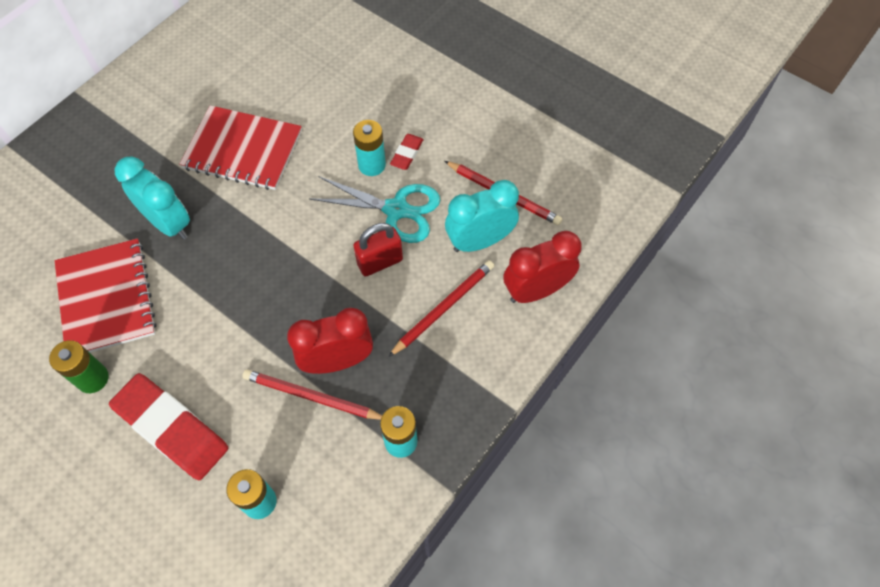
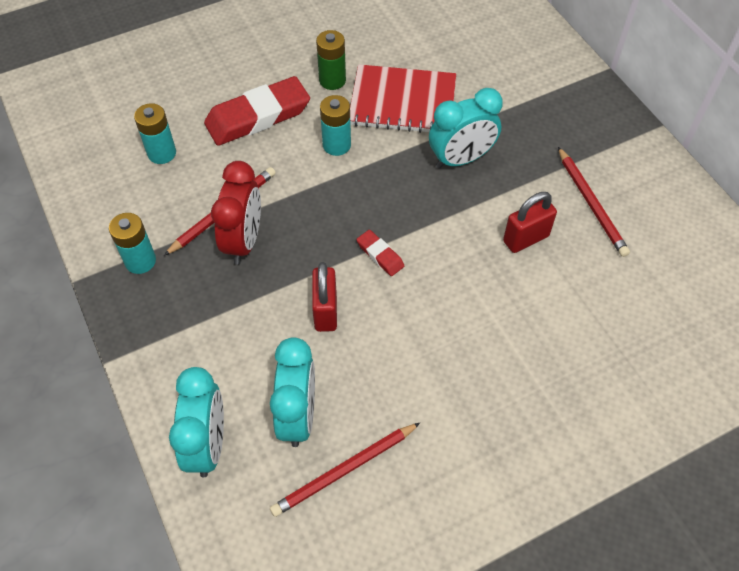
camera: 115 degrees right, 5 degrees down
(243, 150) = (526, 239): red notebook -> red padlock
(372, 165) = (452, 349): turquoise battery -> turquoise battery (336, 145)
(396, 210) = (380, 350): turquoise scissors -> none
(407, 154) = (451, 391): red eraser -> red eraser (380, 255)
(443, 308) = (242, 347): red pencil -> red pencil (591, 204)
(536, 290) = (208, 444): red clock -> turquoise clock

